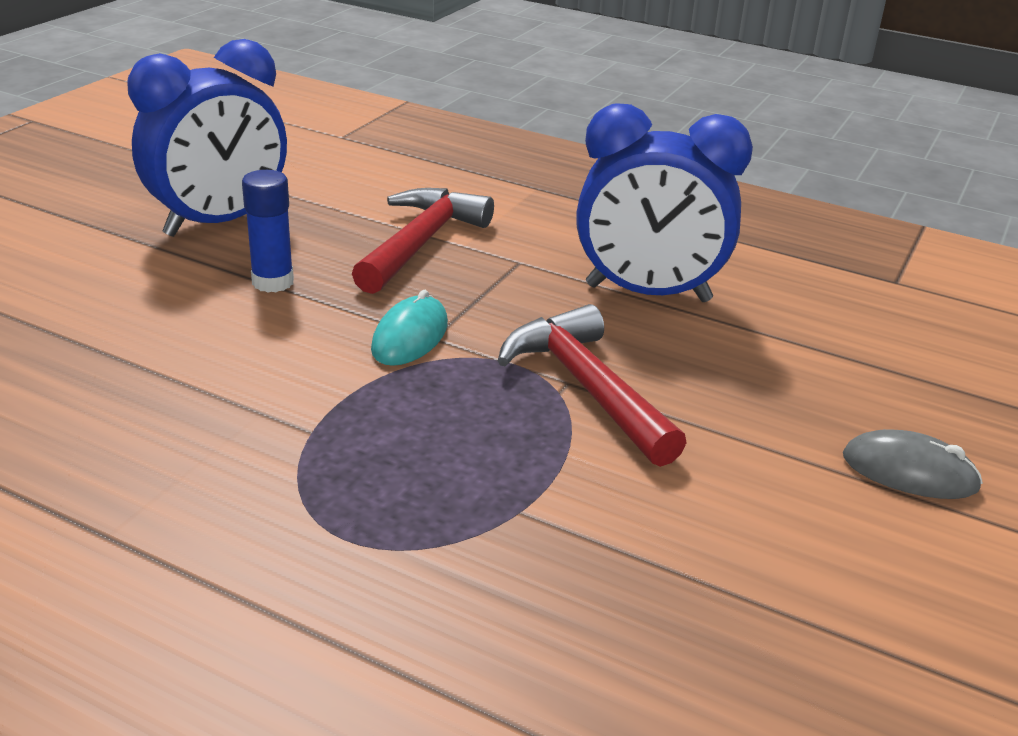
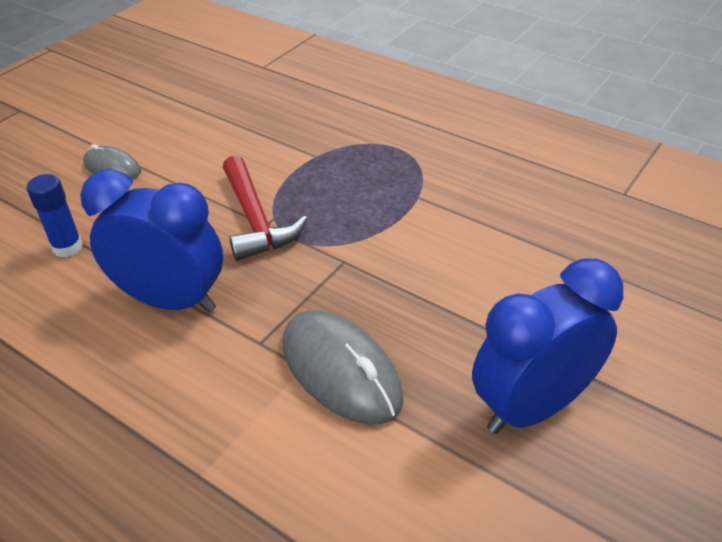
camera: 170 degrees left, 10 degrees up
(273, 282) = (463, 319): blue glue stick -> blue glue stick (67, 247)
(410, 337) = (359, 261): turquoise mouse -> none
(421, 242) = (340, 371): red hammer -> grey mouse

